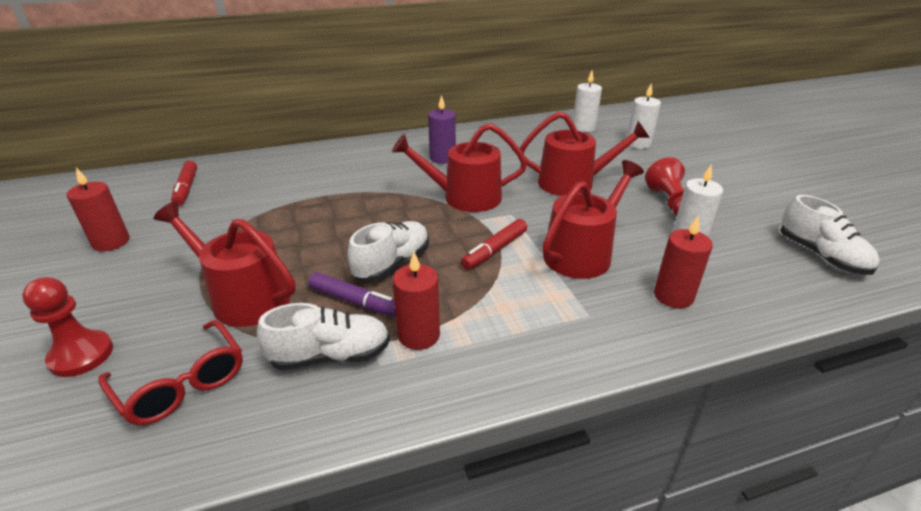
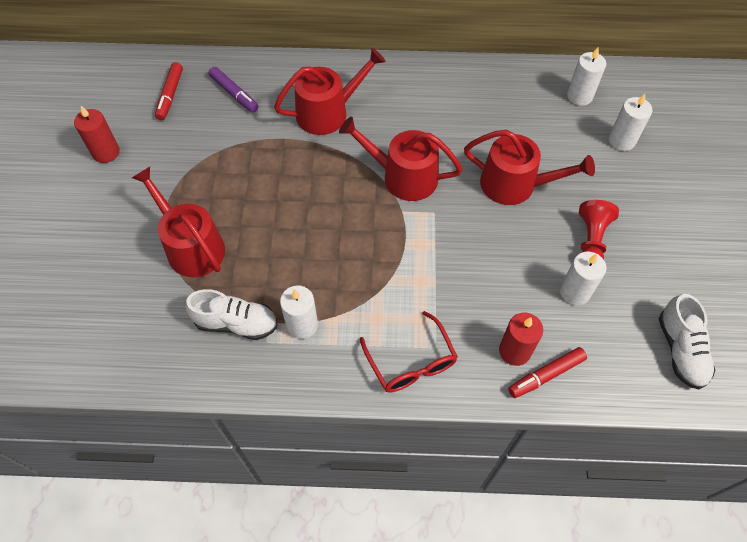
camera: 20 degrees right, 25 degrees up
(81, 355) = (80, 269): red pawn -> none
(182, 384) = (138, 315): red glasses -> red glasses (411, 362)
(354, 301) = (268, 276): purple marker -> purple marker (234, 94)
(392, 264) = (309, 244): white shoe -> none
(419, 335) = (302, 325): red candle -> white candle
(442, 158) = (408, 111): purple candle -> none
(495, 250) = (398, 254): red marker -> red marker (546, 375)
(582, 253) = (469, 280): red watering can -> red watering can (328, 112)

